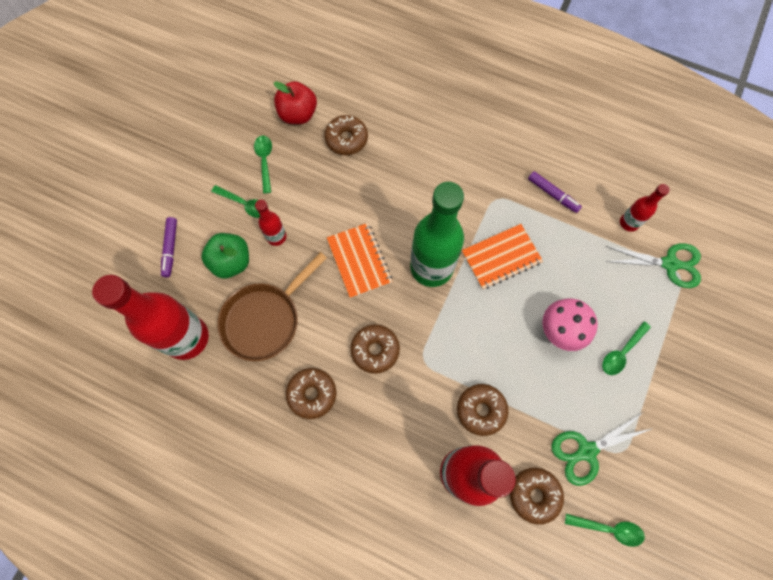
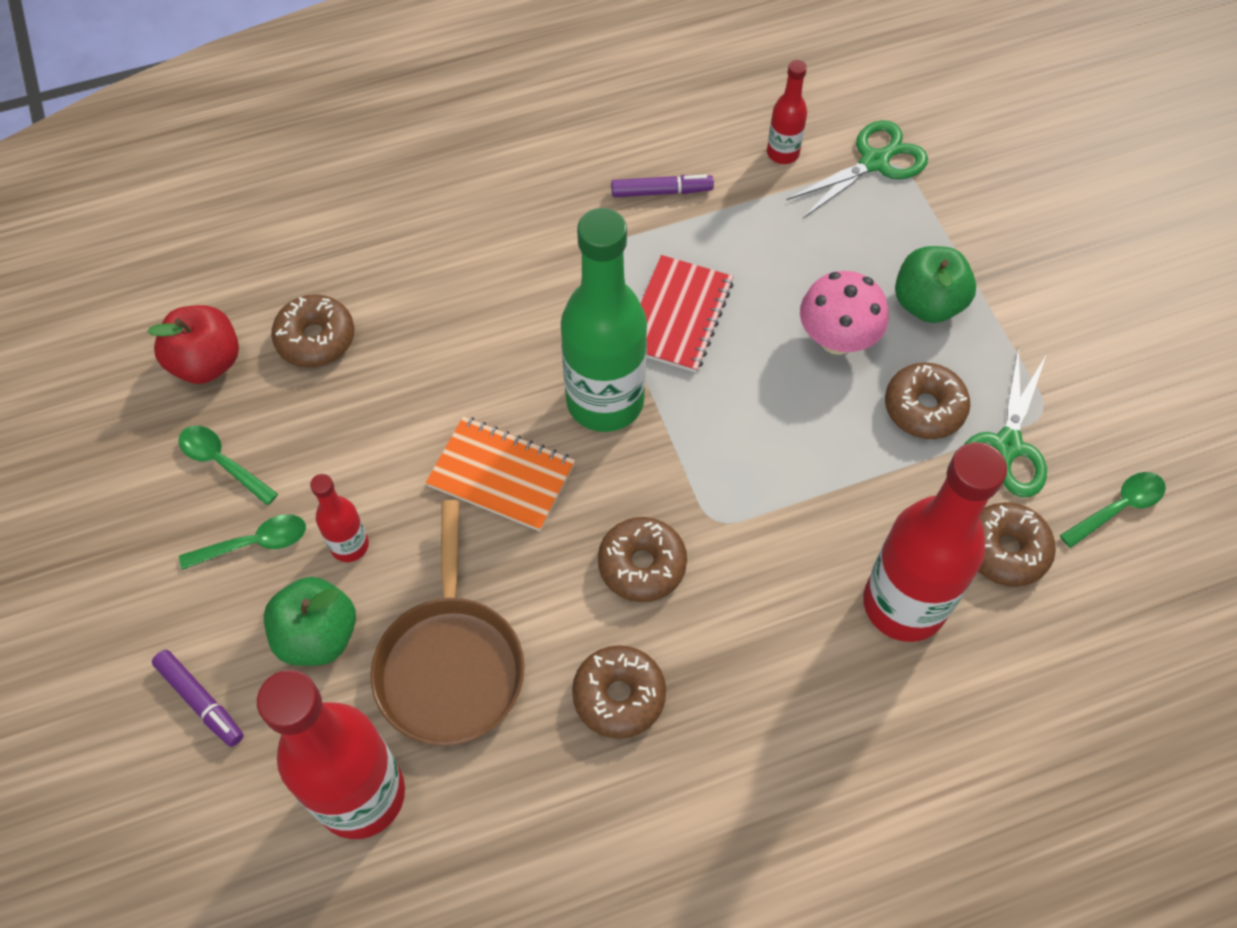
camera: 45 degrees left, 10 degrees down
(481, 410) = (845, 513): brown donut -> brown donut (924, 408)
(501, 257) = (678, 316): orange notebook -> red notebook
(621, 352) = (927, 303): green spoon -> green apple

